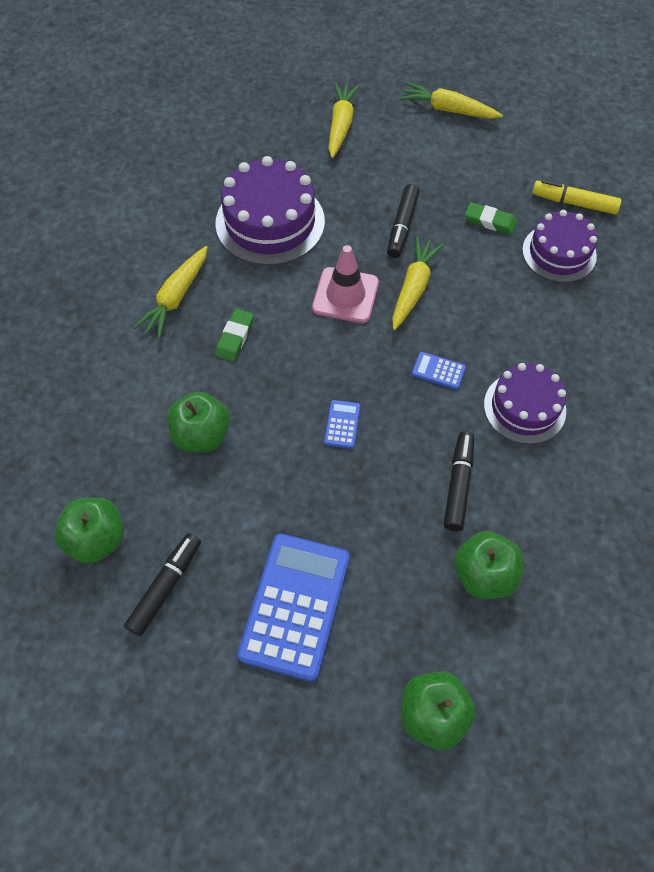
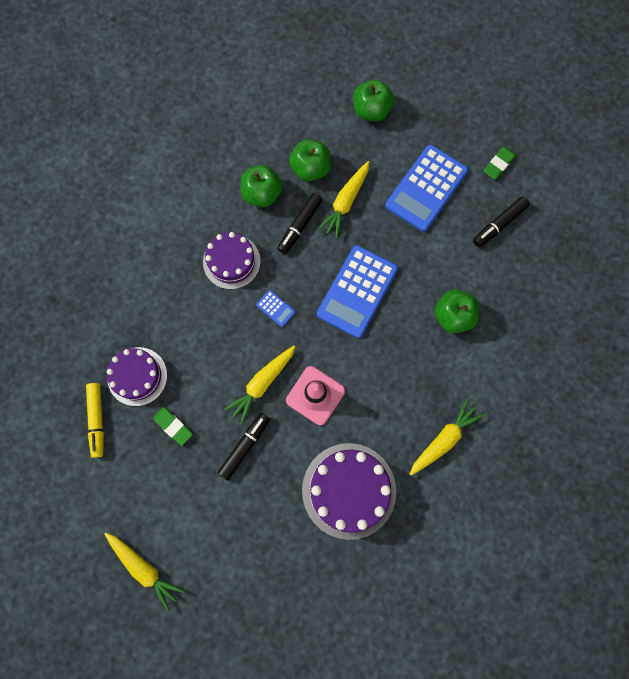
camera: 160 degrees left, 15 degrees up
(97, 539) = (536, 267): green apple -> green apple (262, 194)
(235, 337) = (409, 387): green eraser -> green eraser (499, 164)
(341, 125) = (248, 585): yellow carrot -> yellow carrot (345, 202)
(342, 424) = (357, 291): blue calculator -> blue calculator, size x2.38
(574, 203) = (97, 420): yellow marker -> yellow marker turned 45 degrees clockwise

